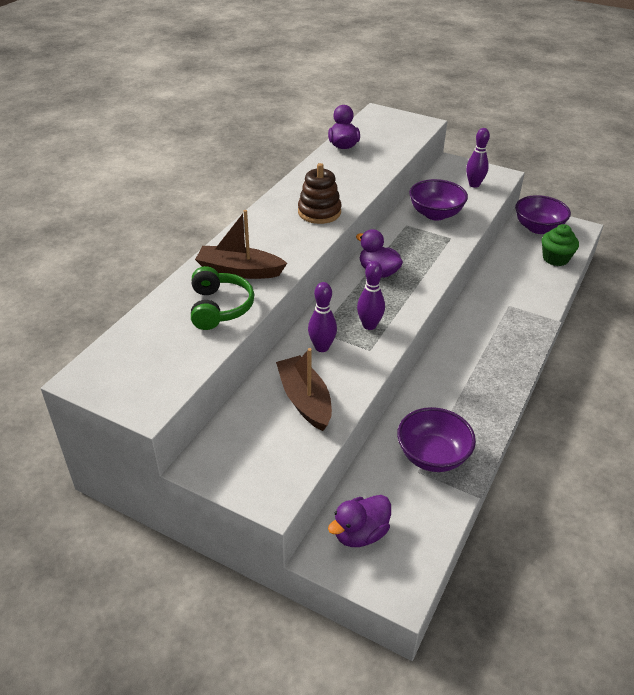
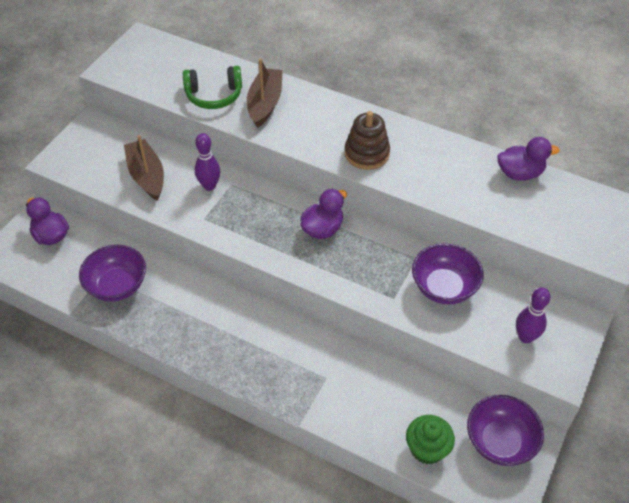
camera: 90 degrees right, 10 degrees up
(305, 400) = (147, 176): brown boat -> brown boat turned 90 degrees counterclockwise
(369, 325) = (238, 219): purple bowling pin -> none

